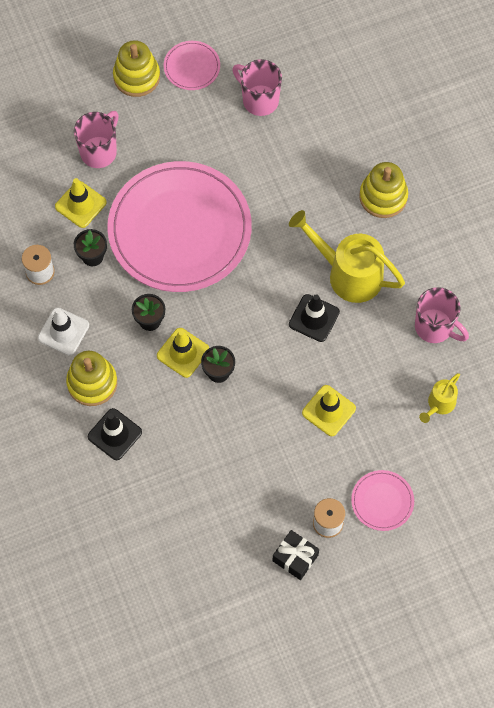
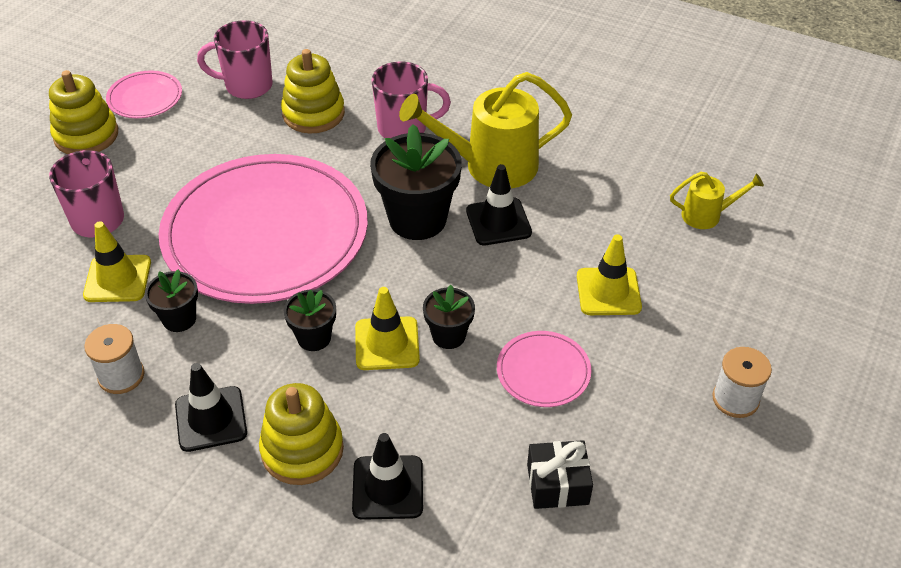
camera: 40 degrees left, 20 degrees down
(63, 331) = (211, 419): white traffic cone -> black traffic cone
(270, 282) = (417, 219): none -> black flower pot
(295, 558) = (745, 462): black gift -> black gift (557, 484)
(382, 501) = (762, 336): pink plate -> pink plate (543, 371)
(383, 197) = (455, 90): yellow stacking toy -> yellow stacking toy (313, 113)
(435, 327) = (625, 157): pink mug -> pink mug (404, 129)
(439, 405) = (707, 215): yellow watering can -> yellow watering can turned 90 degrees counterclockwise

